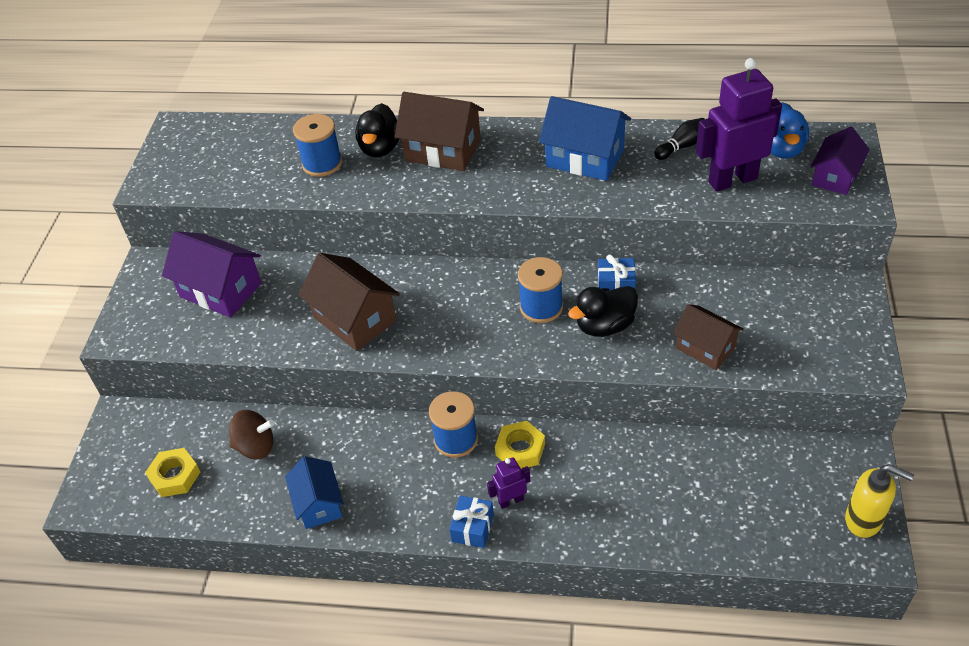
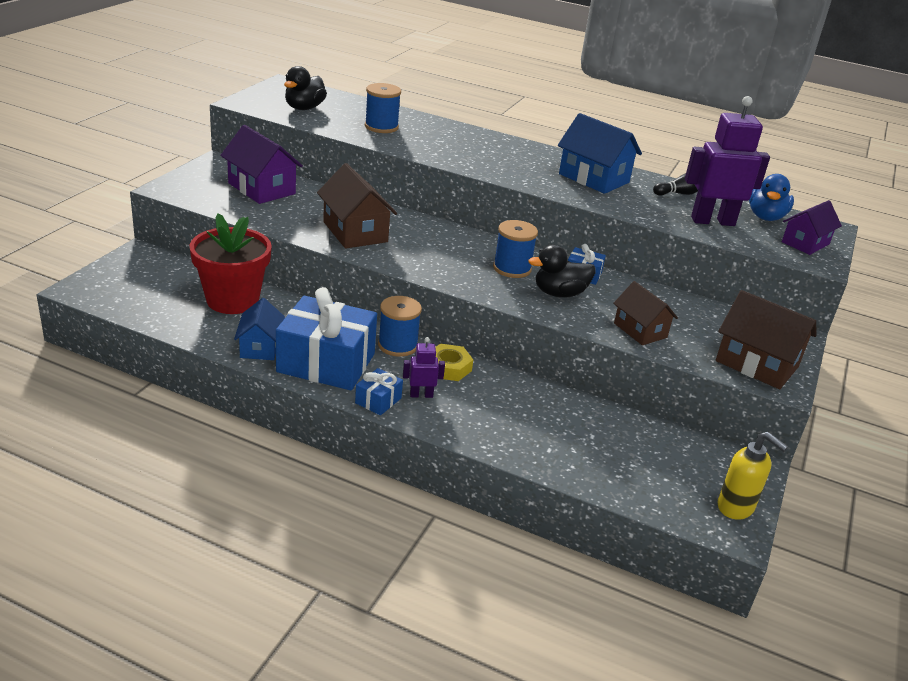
camera: 10 degrees right, 15 degrees down
(175, 476) = (158, 297): yellow nut -> none
(255, 447) = (232, 300): brown spinning top -> red flower pot
(380, 148) = (432, 131): black duck -> black duck (304, 108)
(396, 497) = (326, 363): none -> blue gift
(443, 150) = (480, 145): brown house -> brown house (756, 364)

